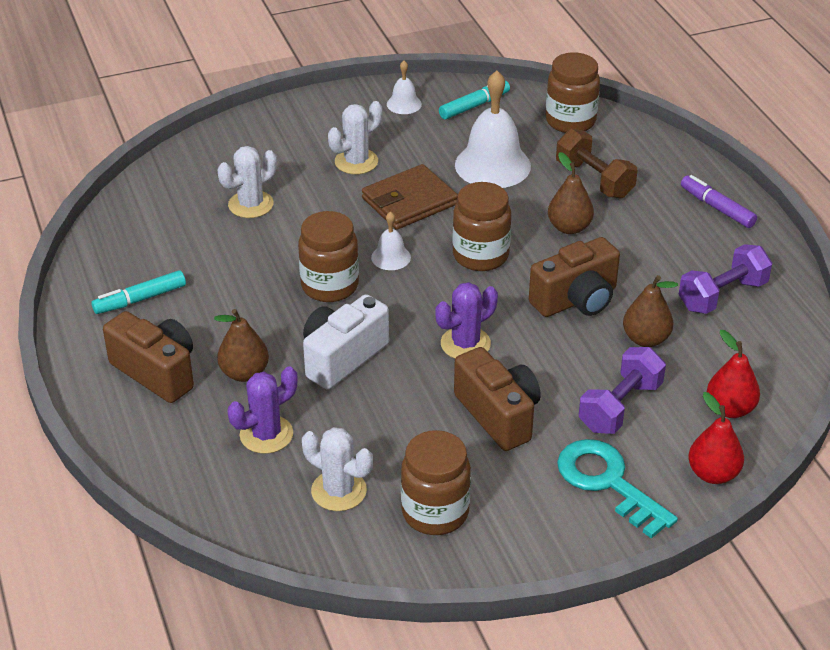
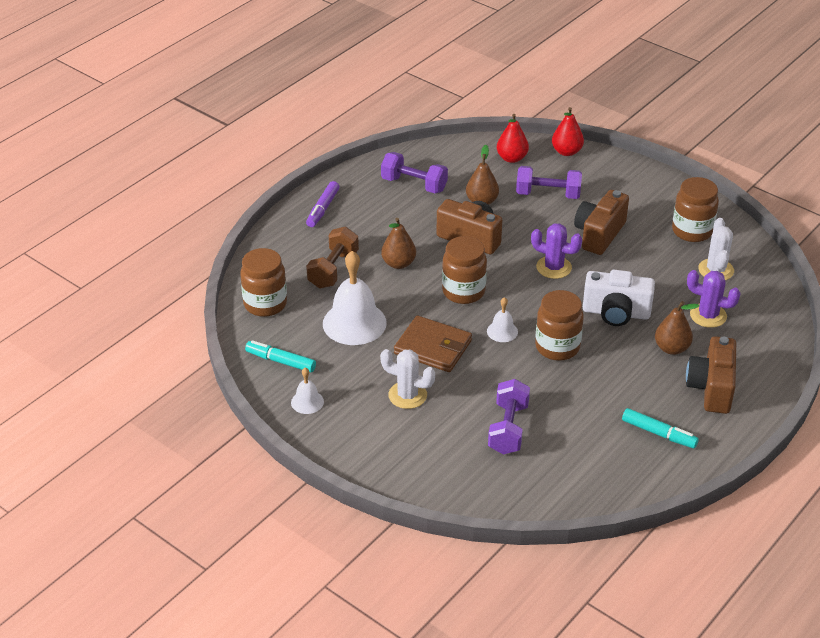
camera: 120 degrees left, 0 degrees up
(251, 204) = (508, 429): white cactus -> purple dumbbell
(608, 482) = (608, 182): turquoise key -> none

